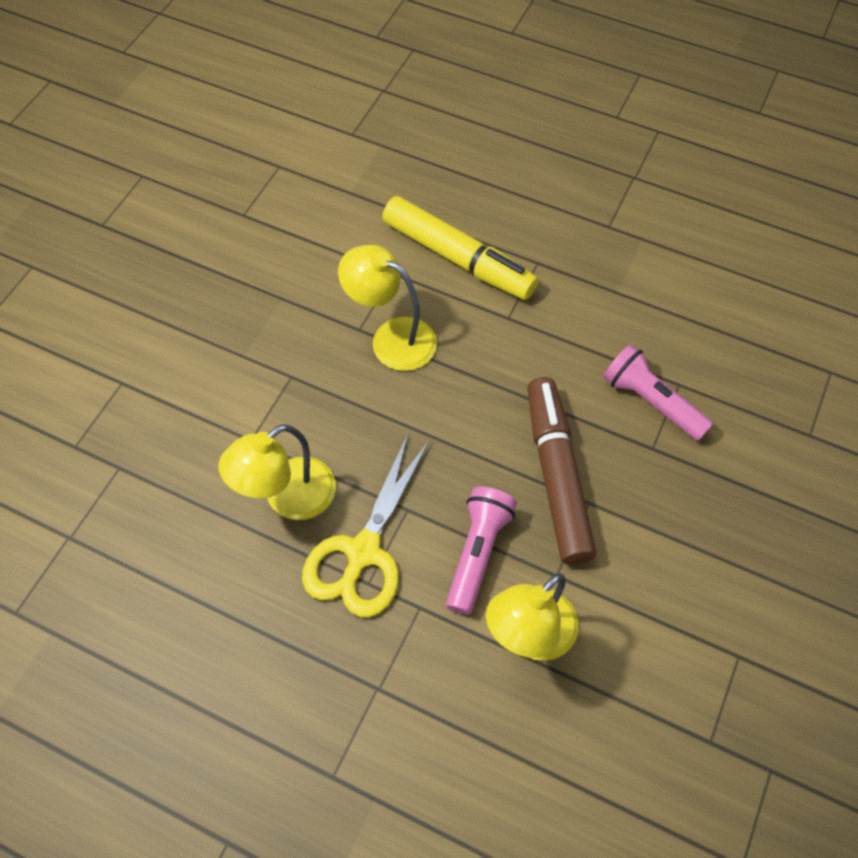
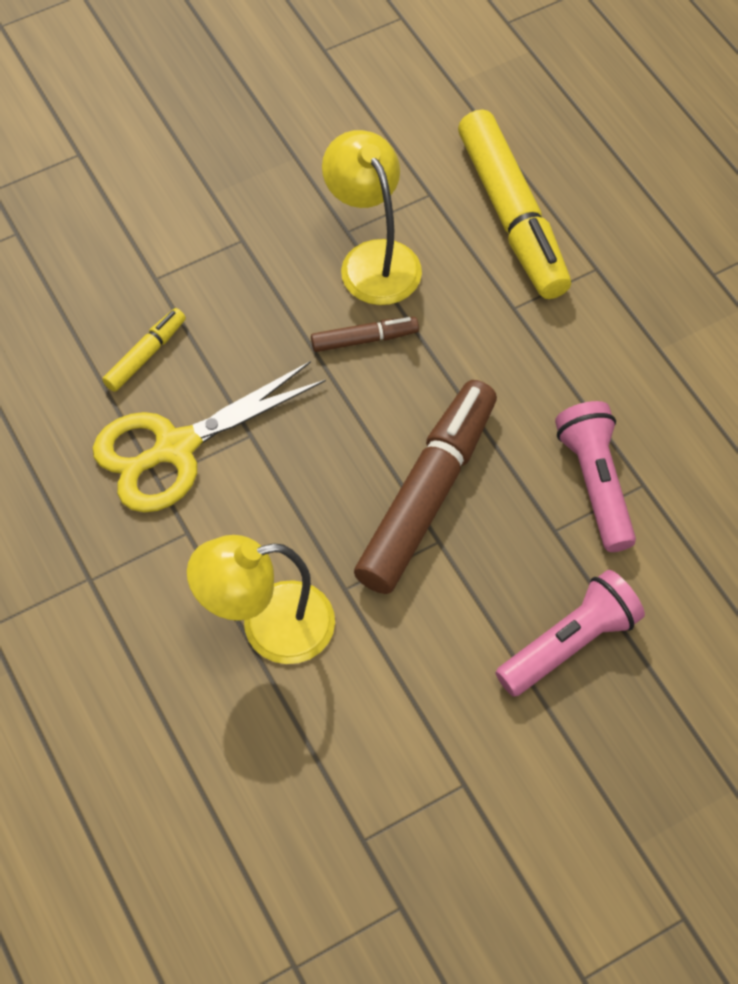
camera: 35 degrees right, 0 degrees up
(288, 498) = (146, 355): yellow lamp -> yellow marker
(430, 396) = (364, 339): none -> brown marker
(477, 553) = (284, 518): pink flashlight -> pink flashlight (569, 644)

